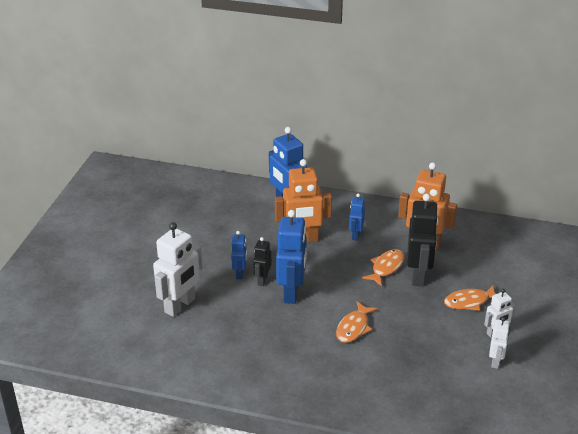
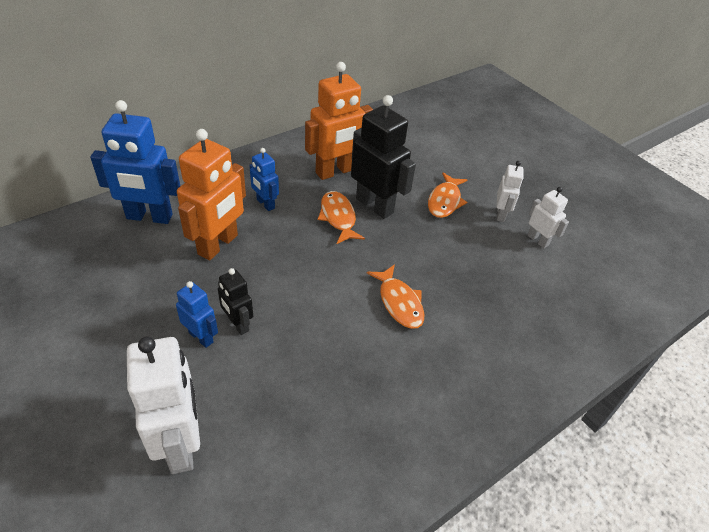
camera: 55 degrees left, 10 degrees up
(291, 292) = (289, 313): blue robot -> none

